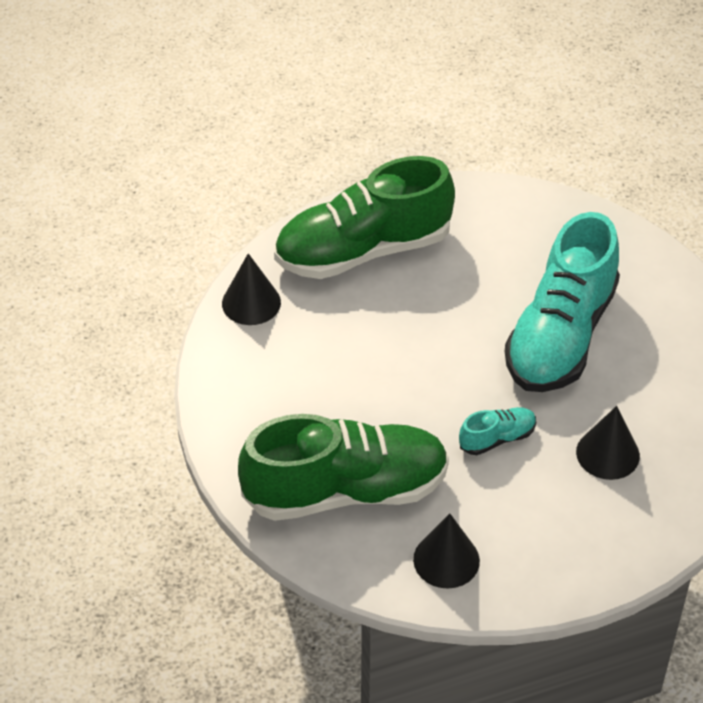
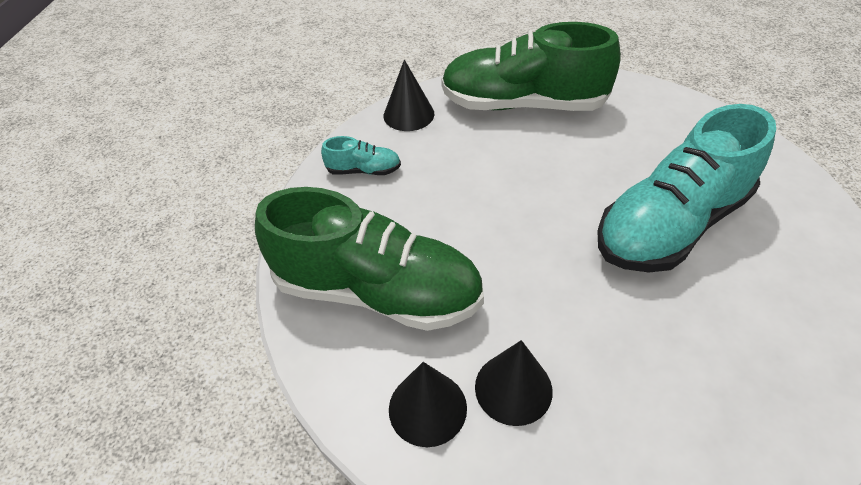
camera: 30 degrees right, 0 degrees up
(497, 438) = (555, 299): turquoise shoe -> turquoise shoe (364, 170)
(607, 454) = (672, 363): black cone -> black cone (513, 388)

